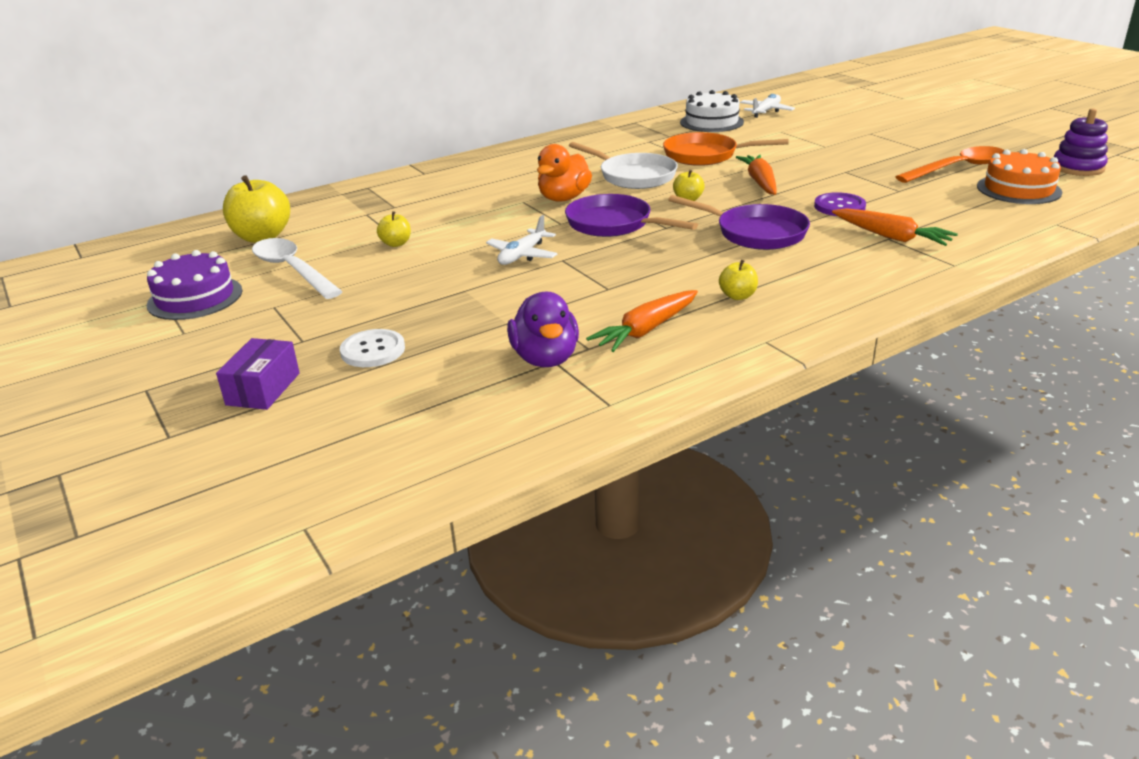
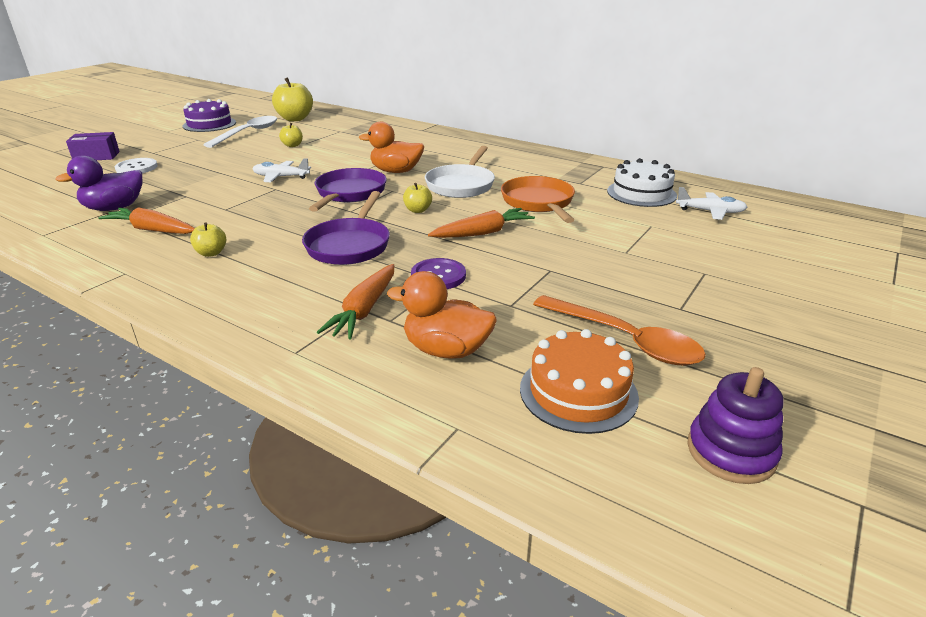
camera: 65 degrees right, 0 degrees up
(961, 216) = (446, 350): none -> orange duck

